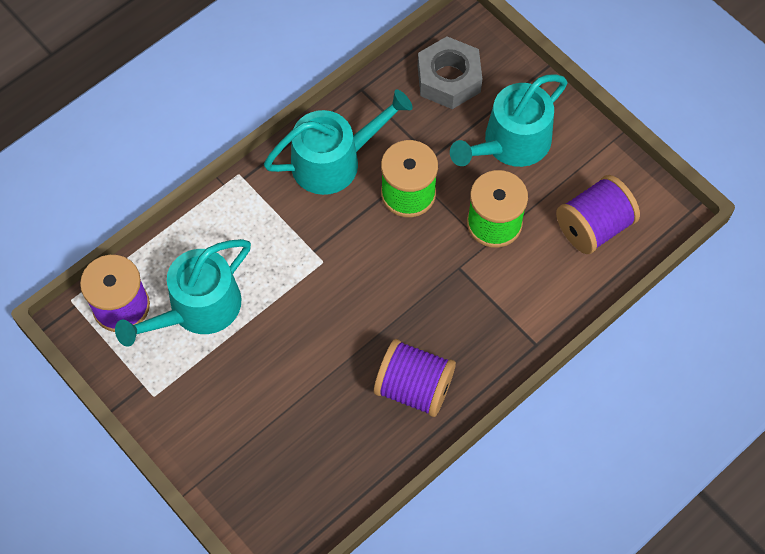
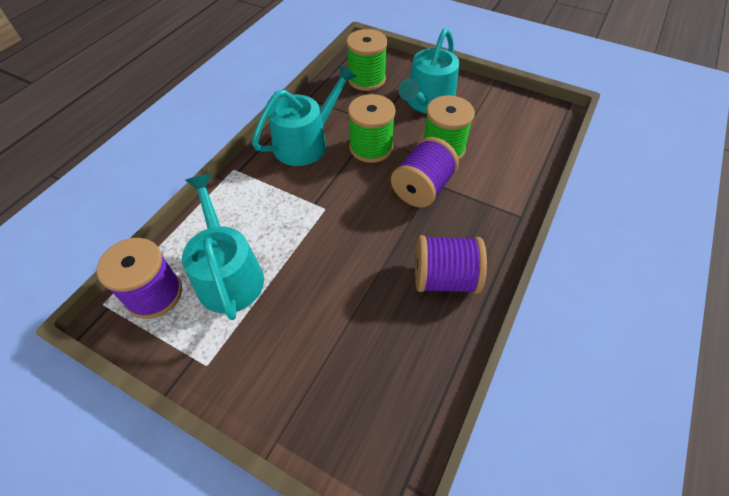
camera: 20 degrees left, 10 degrees down
(198, 308) = (228, 274): turquoise watering can -> turquoise watering can turned 135 degrees clockwise
(449, 79) = (366, 79): grey nut -> green spool
(593, 227) = (512, 133): purple spool -> purple spool (422, 188)

